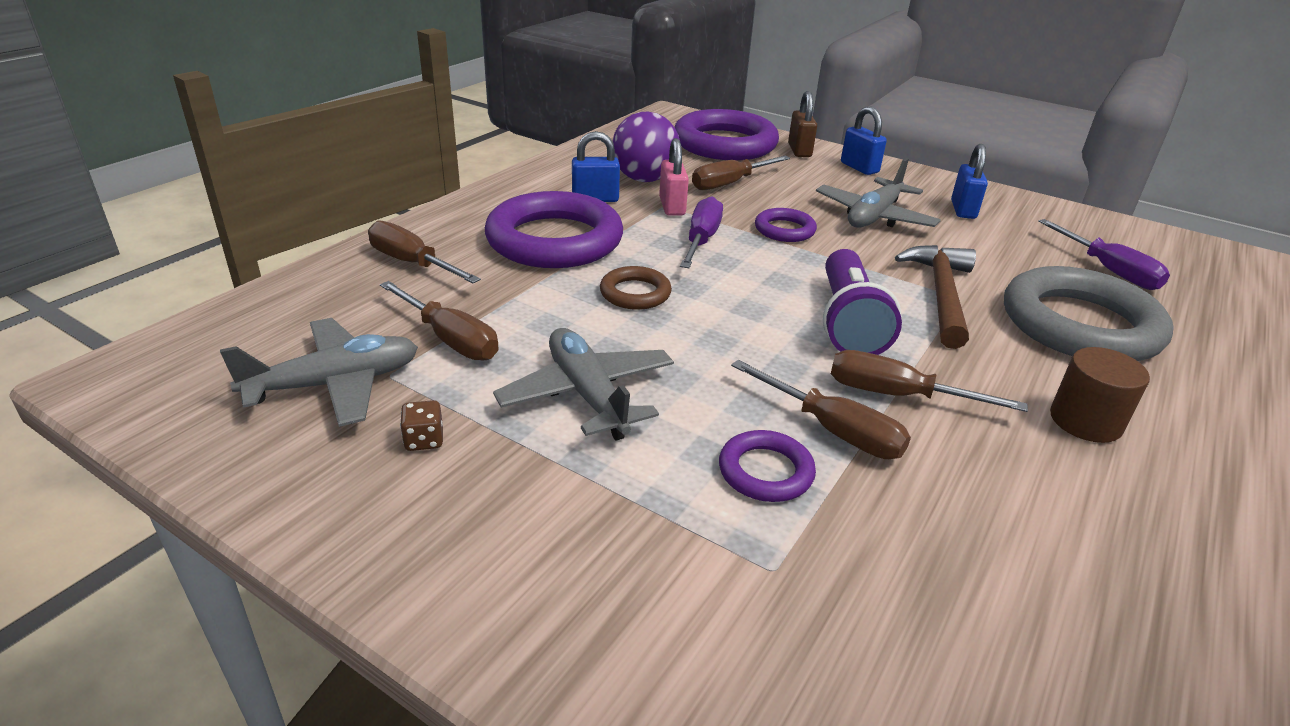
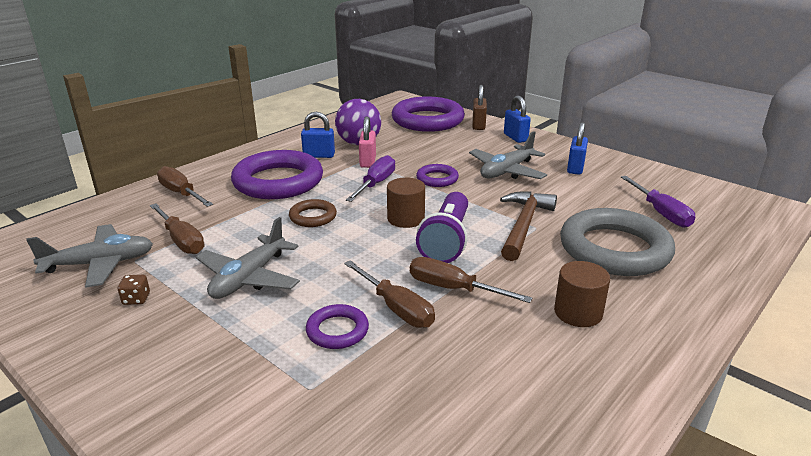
camera: 10 degrees right, 5 degrees down
(587, 395) = (249, 278): grey plane -> grey plane turned 135 degrees counterclockwise
(729, 183) = (416, 147): brown screwdriver -> none
(772, 291) = (406, 219): none -> brown cylinder

